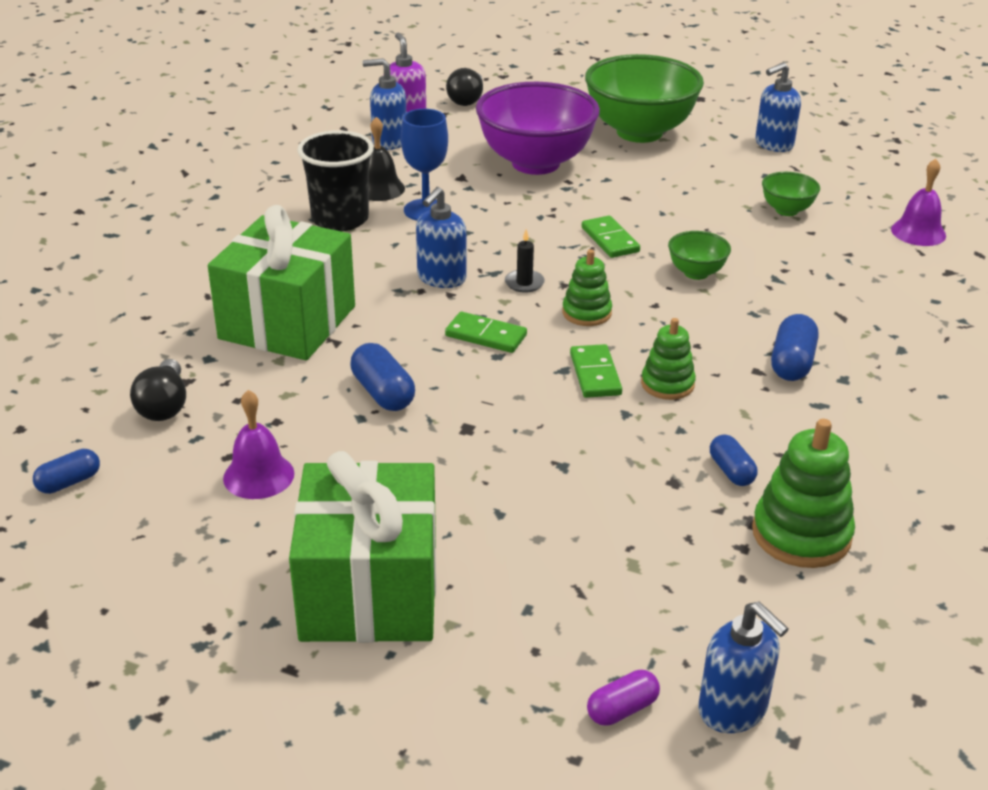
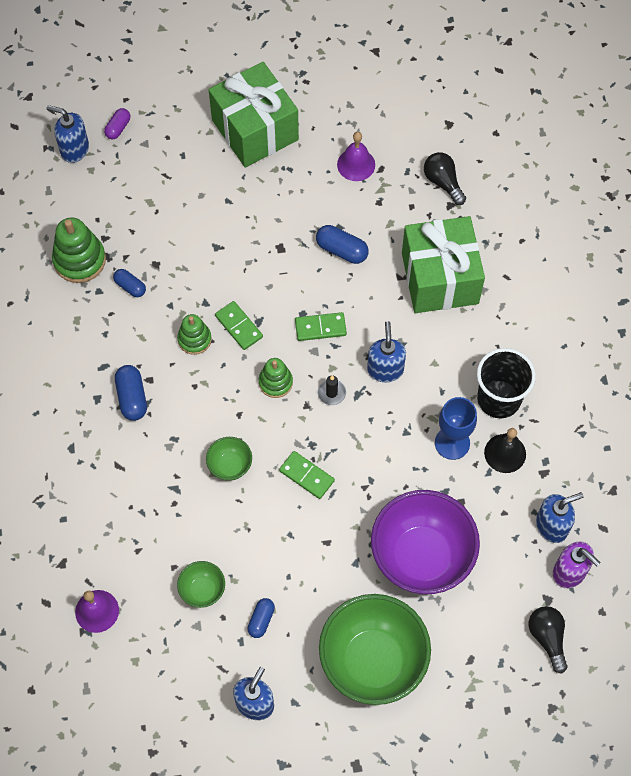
camera: 150 degrees right, 30 degrees up
(69, 482) = (437, 116): blue capsule -> blue capsule (261, 620)

